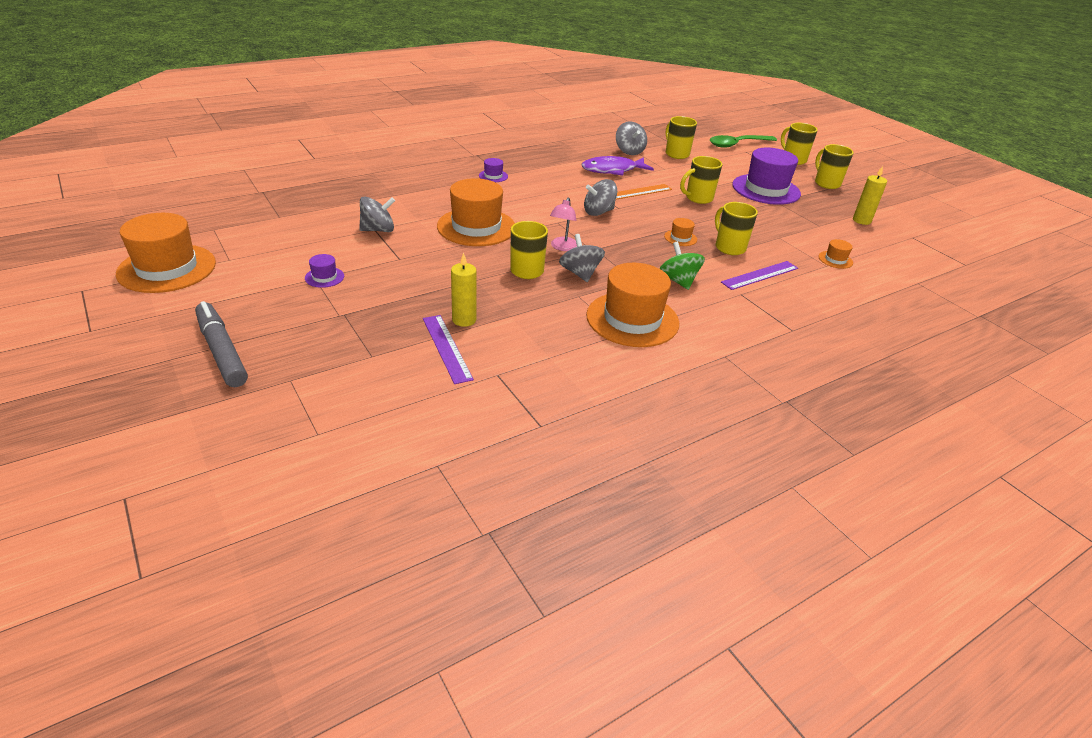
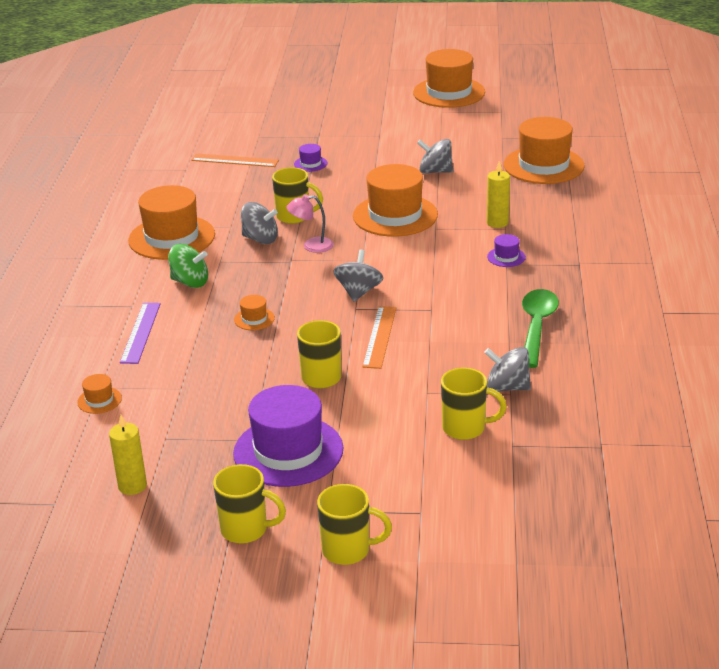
camera: 130 degrees right, 5 degrees down
(222, 351) = (320, 98): grey marker -> none
(324, 277) = (377, 138): purple hat -> purple hat (310, 164)
(329, 189) = (543, 165): none -> orange hat
(378, 230) = (435, 171): grey spinning top -> grey spinning top turned 90 degrees clockwise
(446, 348) = (235, 160): purple ruler -> orange ruler
(464, 320) = (258, 174): yellow candle -> yellow candle (497, 223)
(562, 247) = (311, 246): pink lamp -> pink lamp turned 60 degrees counterclockwise
(612, 170) = (456, 346): purple fish -> none
(729, 247) = (203, 340): yellow mug -> none
(737, 144) = (453, 519): green spoon -> green spoon (536, 326)

